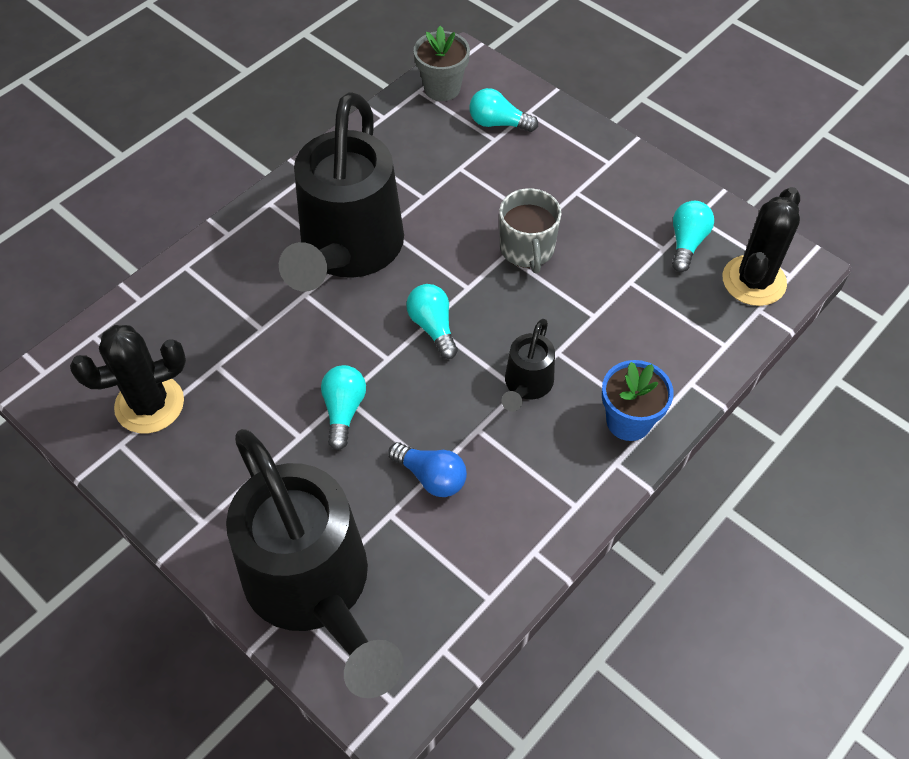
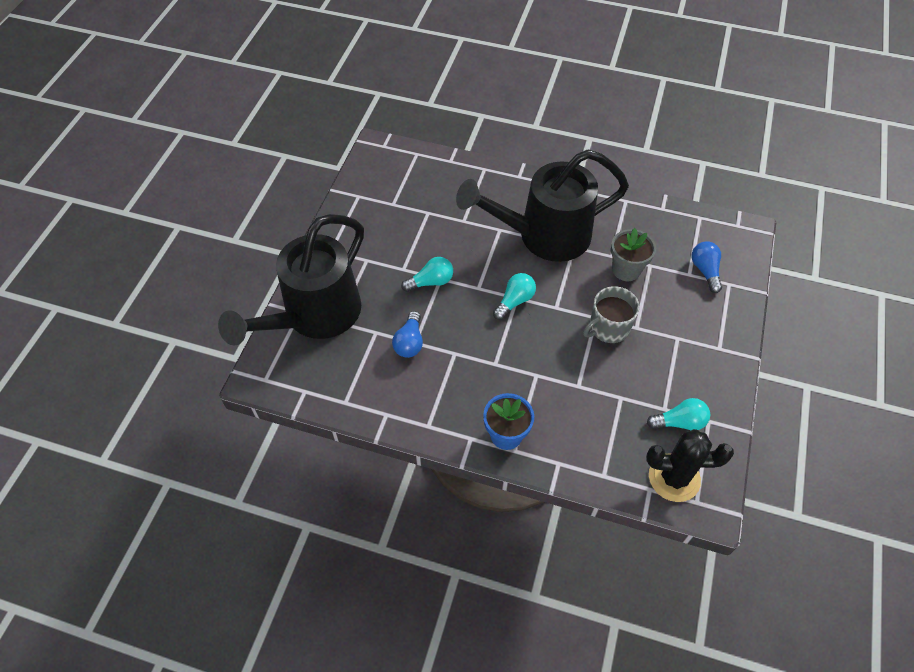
camera: 65 degrees right, 0 degrees up
(149, 404) = (388, 196): black cactus -> none
(442, 88) = (711, 228): grey flower pot -> grey flower pot (626, 270)
(498, 123) = (705, 271): turquoise light bulb -> blue light bulb
(526, 385) = (500, 367): black watering can -> none

